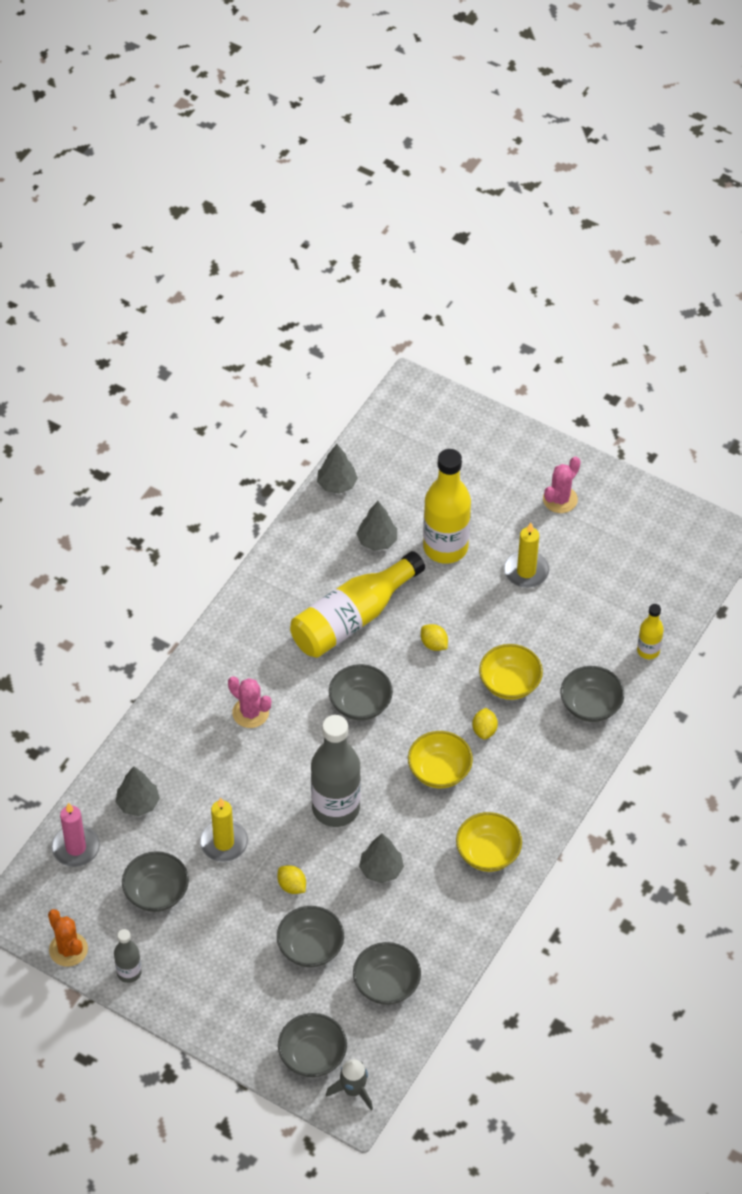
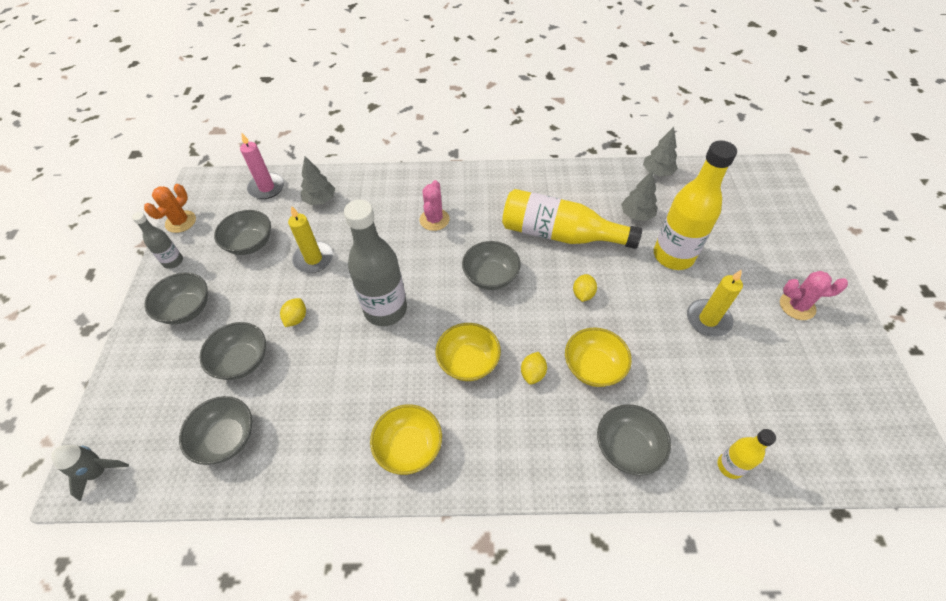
camera: 60 degrees right, 0 degrees up
(312, 1055) = (129, 419): grey bowl -> grey bowl (186, 309)
(381, 869) = (344, 371): grey tree -> none
(484, 730) = (533, 373): yellow lemon -> yellow lemon turned 45 degrees counterclockwise

